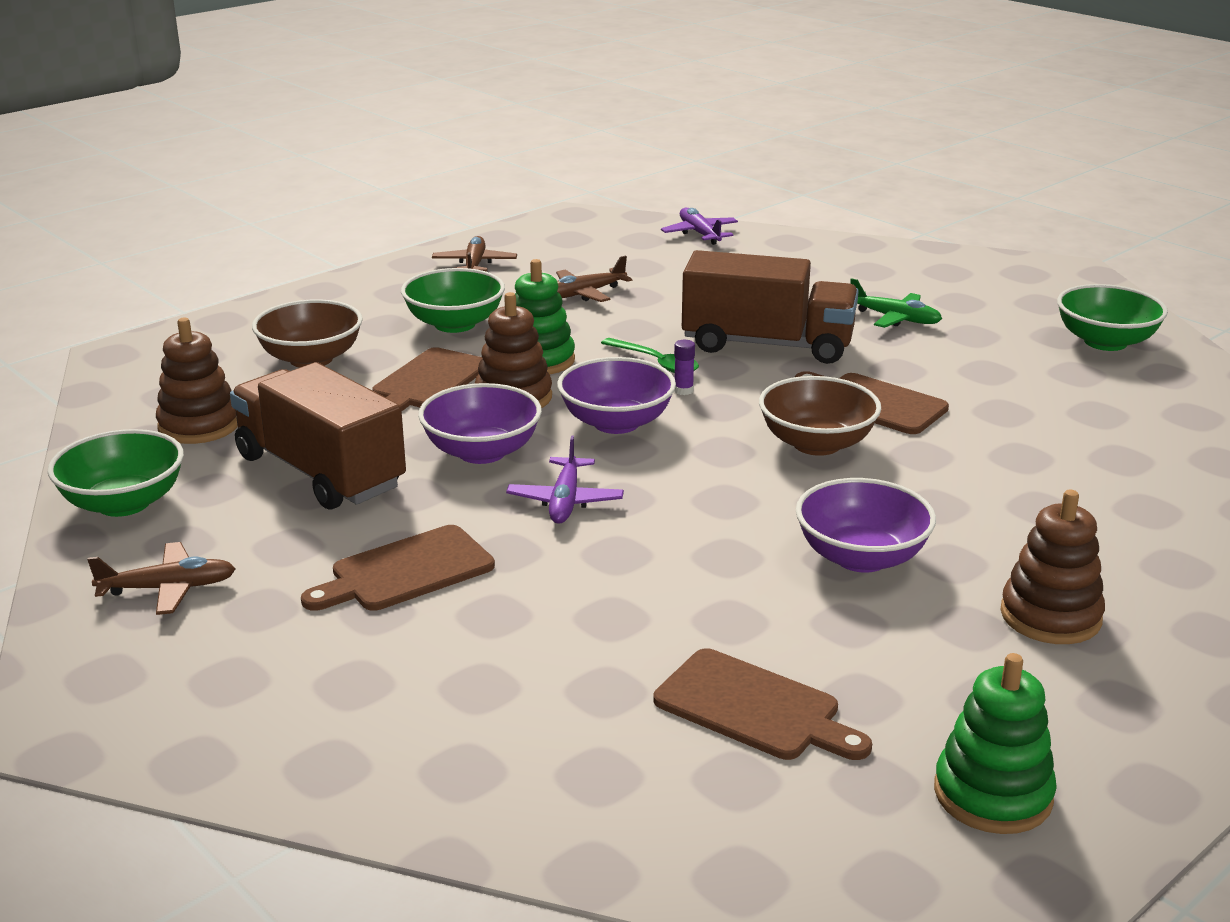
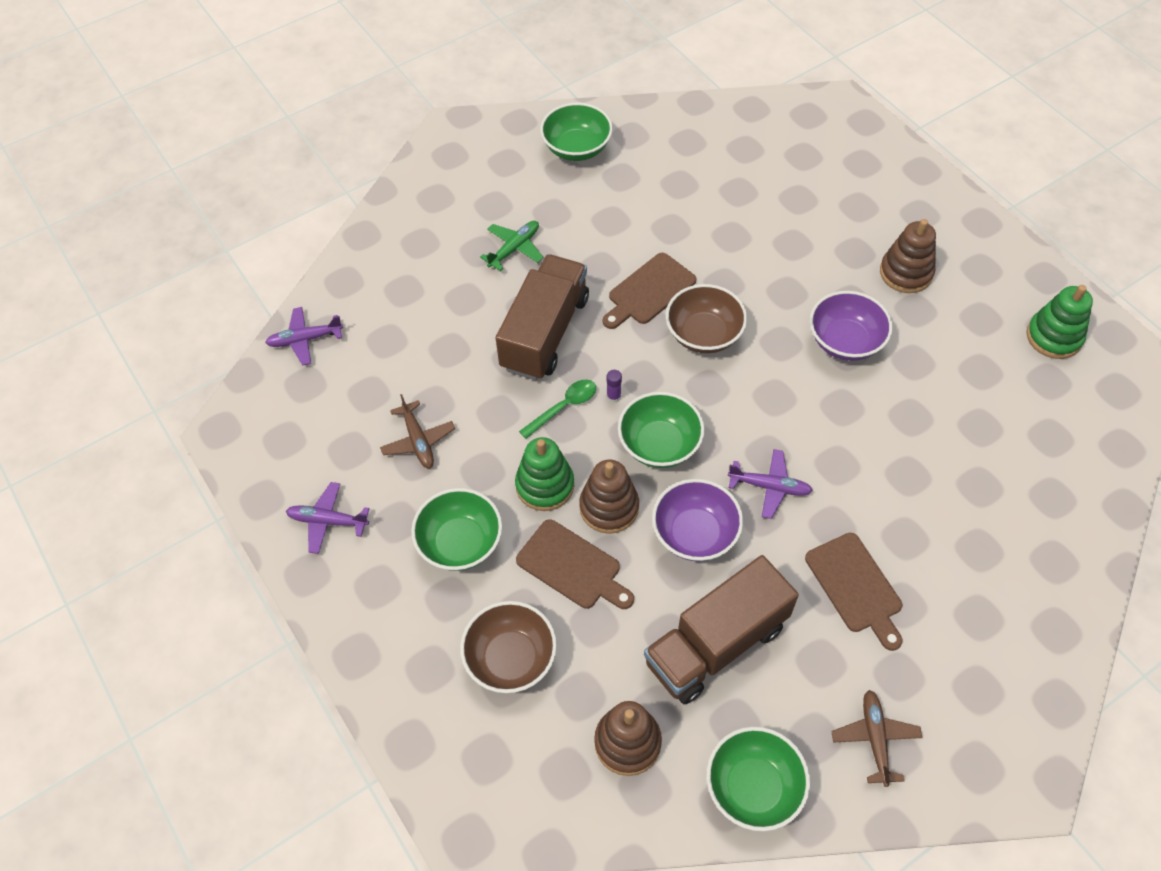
camera: 80 degrees left, 30 degrees up
(474, 265) = (327, 521): brown plane -> purple plane
(616, 423) = (659, 444): purple bowl -> green bowl
(754, 708) = (992, 419): brown cutting board -> none

